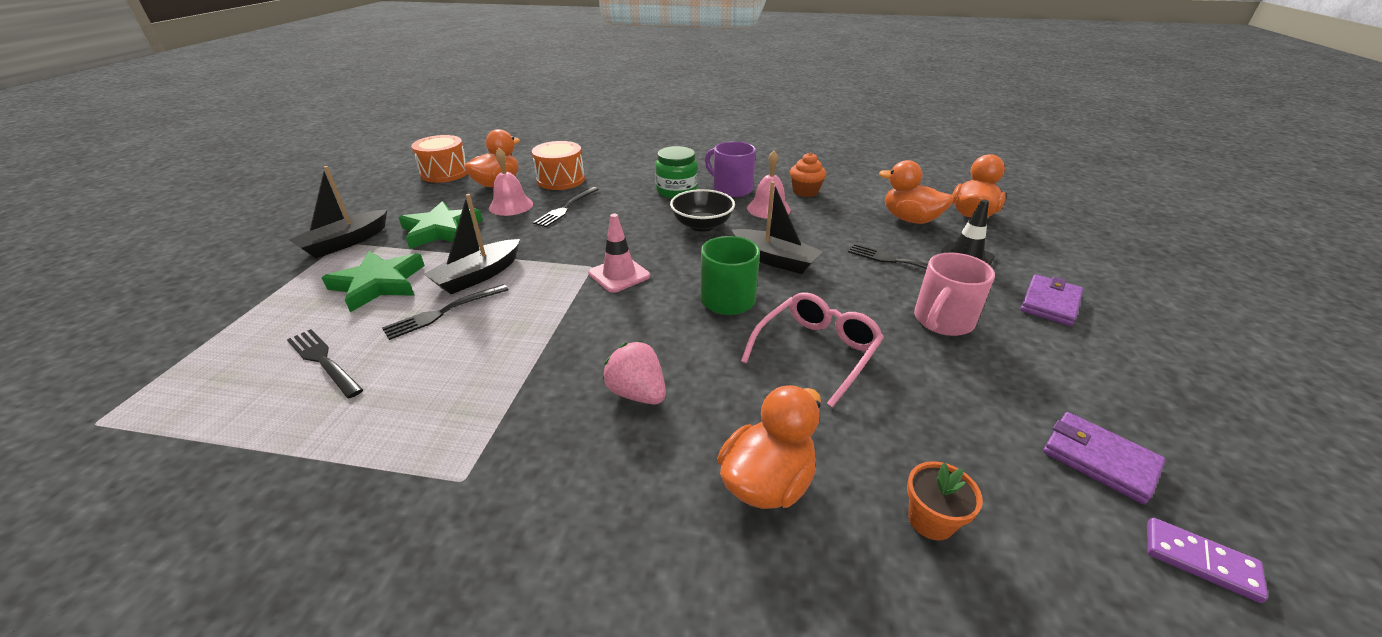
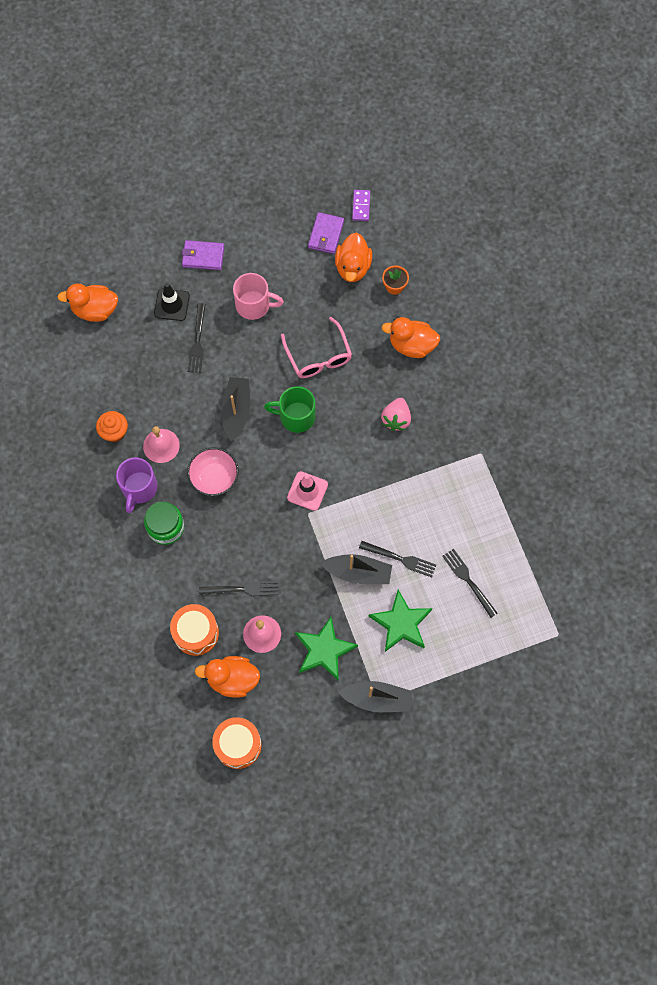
camera: 120 degrees left, 35 degrees up
(323, 361) = (468, 580): black fork -> black fork turned 135 degrees clockwise
(702, 225) = (214, 477): black bowl -> pink bowl
(816, 352) = (318, 356): pink glasses -> pink glasses turned 120 degrees counterclockwise
(910, 219) = (127, 347): orange duck -> orange duck (353, 267)

